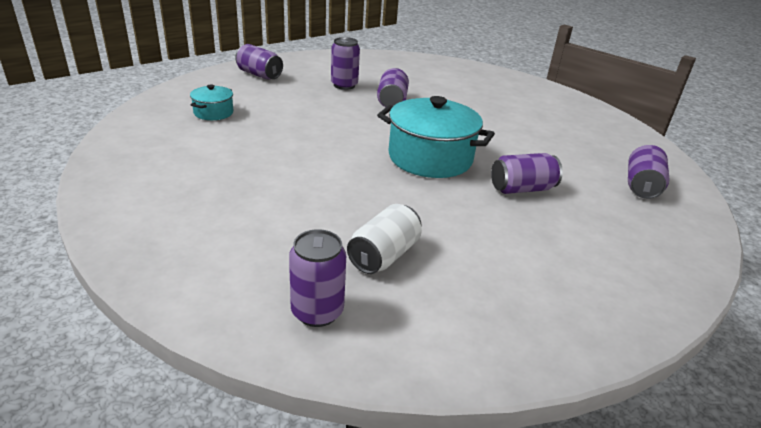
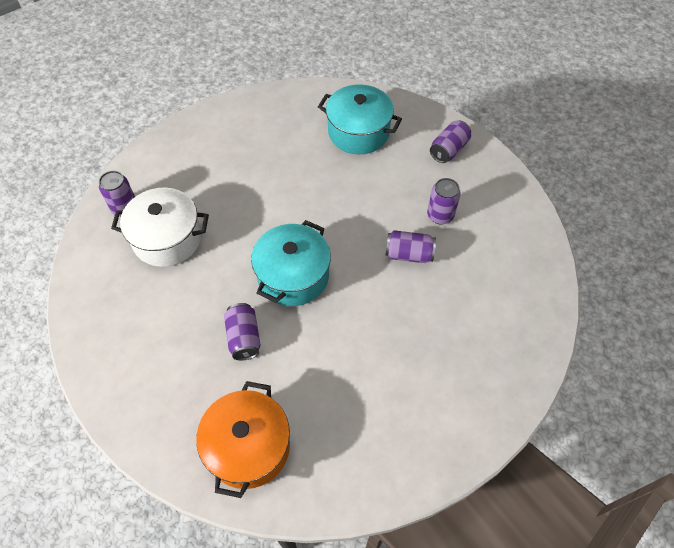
camera: 95 degrees right, 25 degrees up
(213, 113) = (358, 132): turquoise pot -> turquoise pot, size x2.01
(384, 255) = (167, 239): white can -> white pot
(641, 186) = (248, 447): purple can -> orange pot

